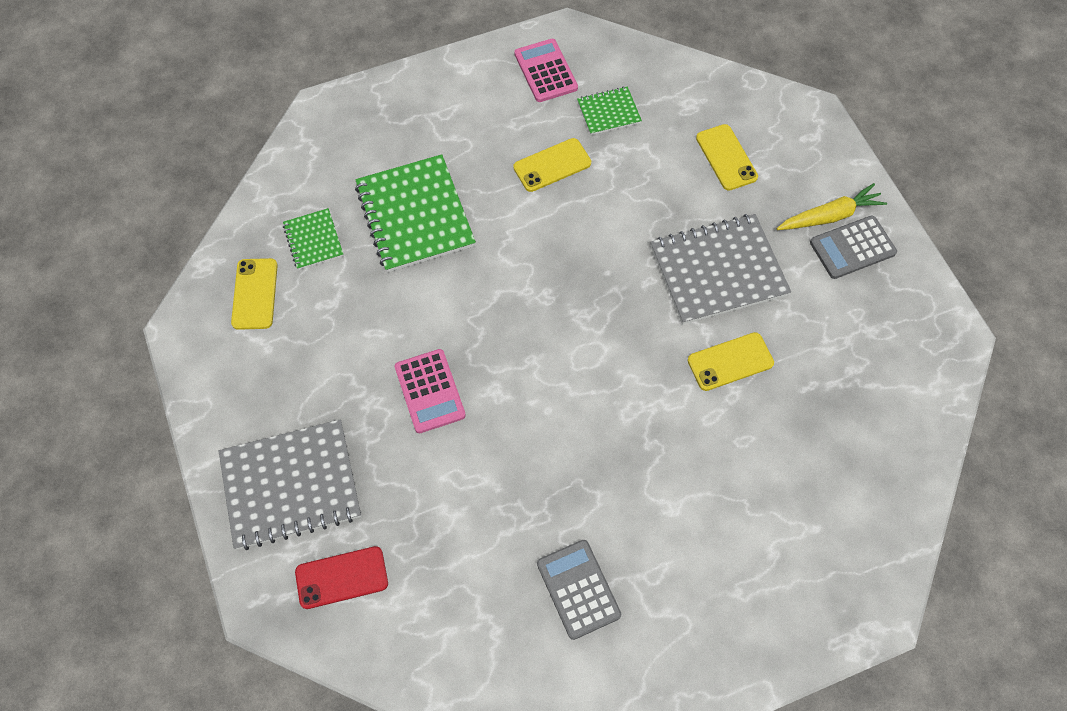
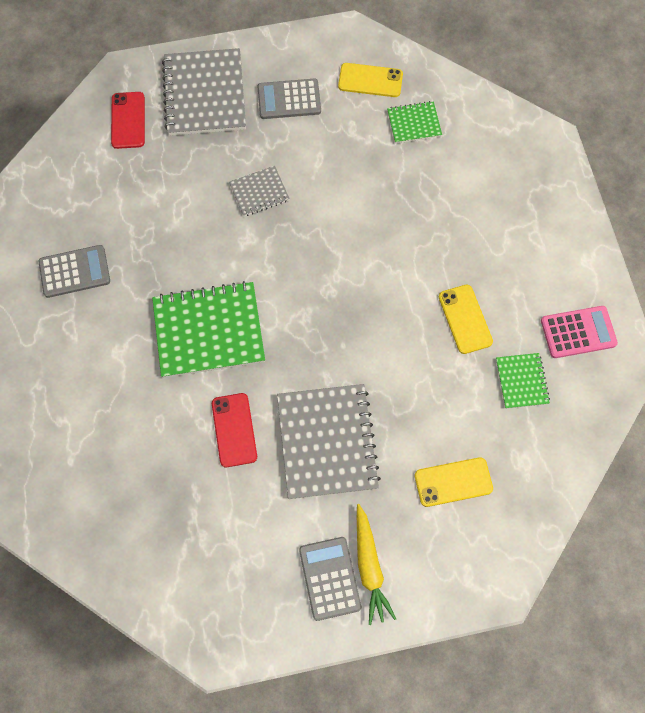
camera: 100 degrees right, 5 degrees up
(291, 381) = (289, 100): none -> grey calculator
(415, 215) = (427, 200): green notebook -> green notebook (209, 331)
(430, 391) = (259, 192): pink calculator -> grey notebook
(730, 361) = (234, 430): yellow phone -> red phone

